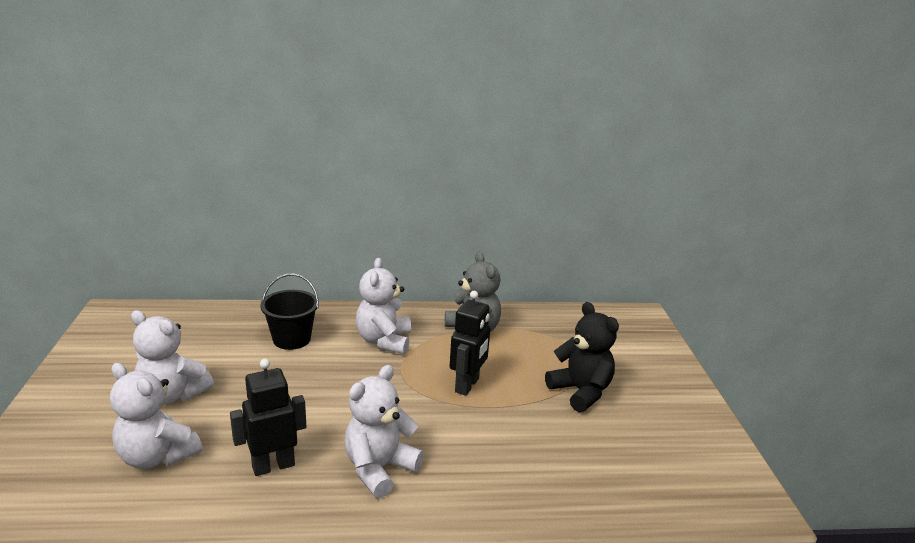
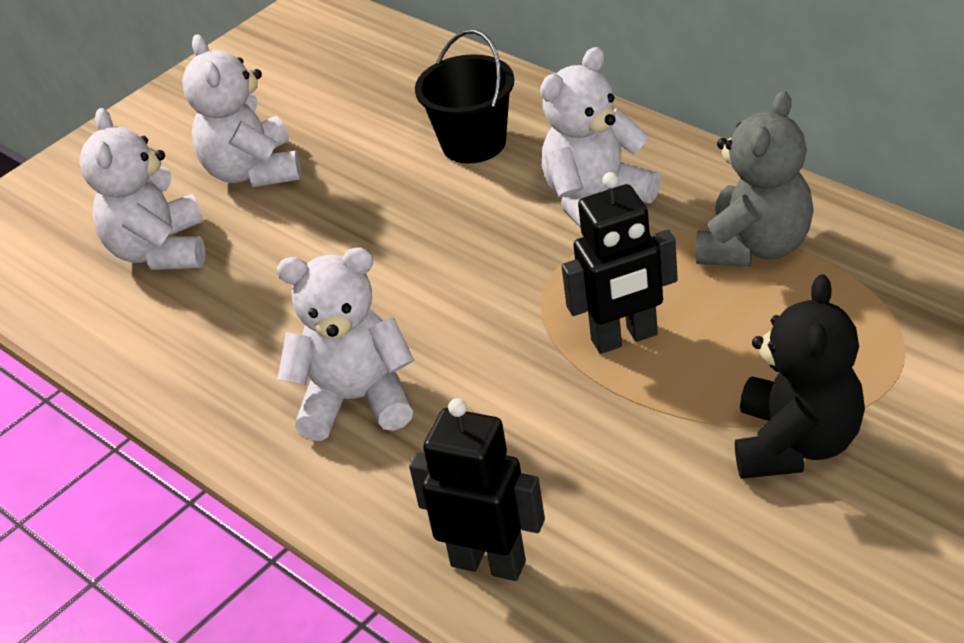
camera: 55 degrees right, 15 degrees up
(273, 466) = (252, 328): black robot -> black robot (488, 563)

